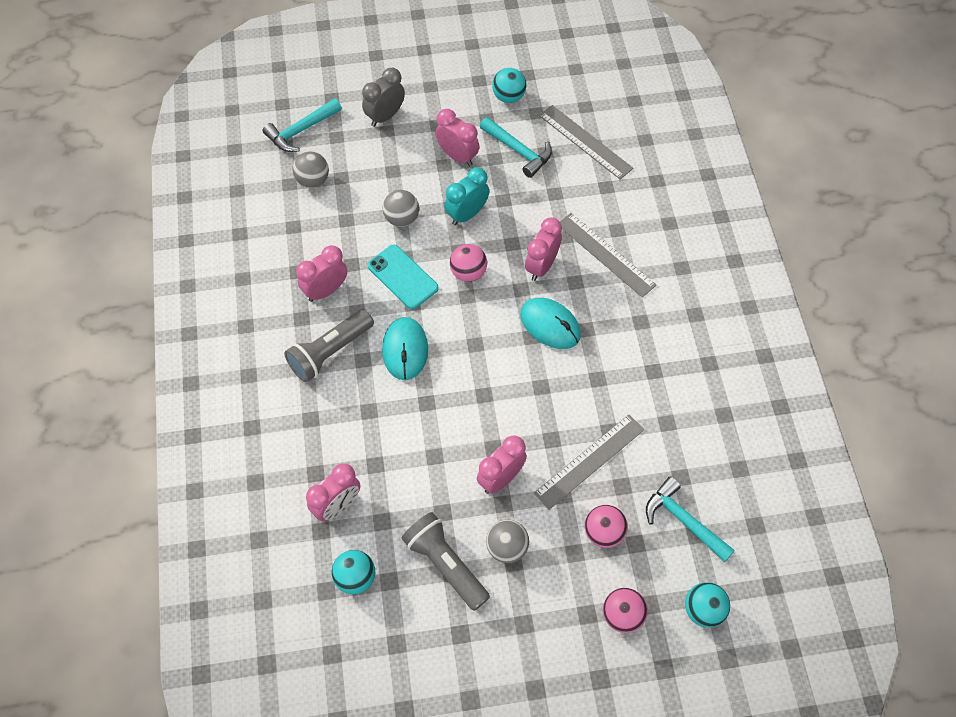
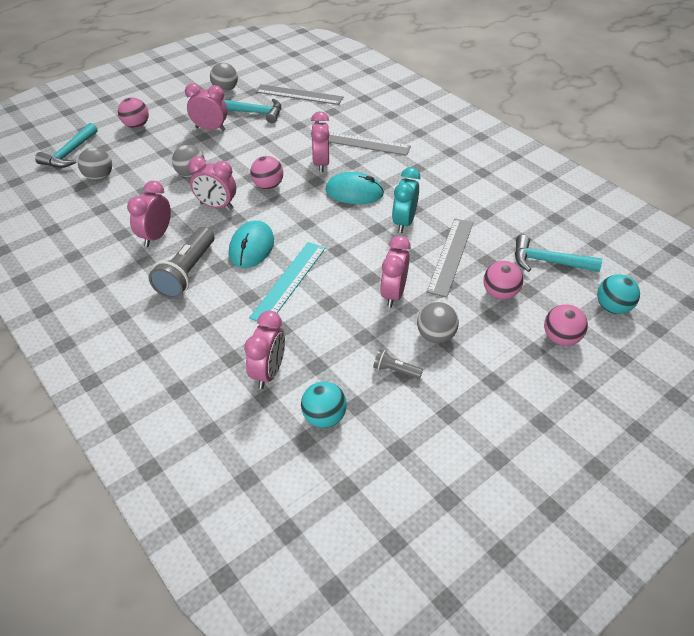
camera: 30 degrees left, 15 degrees down
(385, 116) = (136, 126): grey clock -> pink ball
(402, 277) = (217, 206): turquoise phone -> pink clock
(405, 350) = (251, 247): turquoise mouse -> turquoise mouse turned 45 degrees clockwise
(414, 412) = (289, 281): none -> turquoise ruler
(445, 564) = (395, 370): grey flashlight -> grey flashlight, size x0.48
(467, 214) = (241, 156): turquoise clock -> turquoise clock (404, 222)
(508, 97) = (225, 90): turquoise ball -> grey ball

